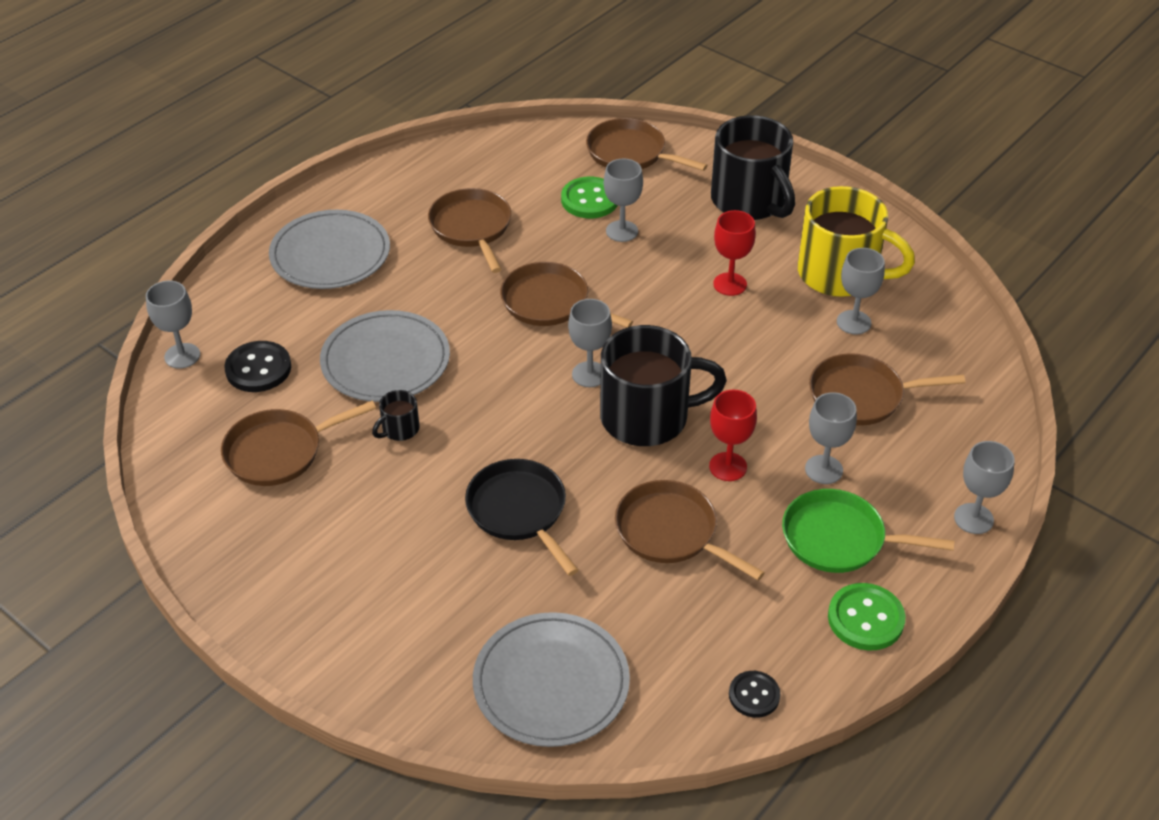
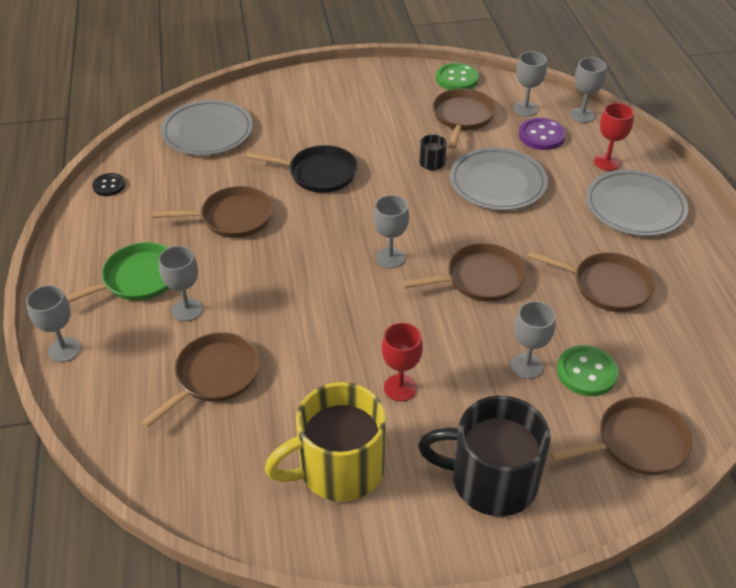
camera: 130 degrees right, 0 degrees up
(258, 369) = (541, 136): black button -> purple button
(647, 417) = (324, 261): black mug -> none
(728, 467) = (244, 269): red goblet -> red goblet (606, 162)
(853, 322) = (281, 431): grey goblet -> grey goblet (525, 109)
(865, 619) = (83, 252): green button -> green button (457, 79)

